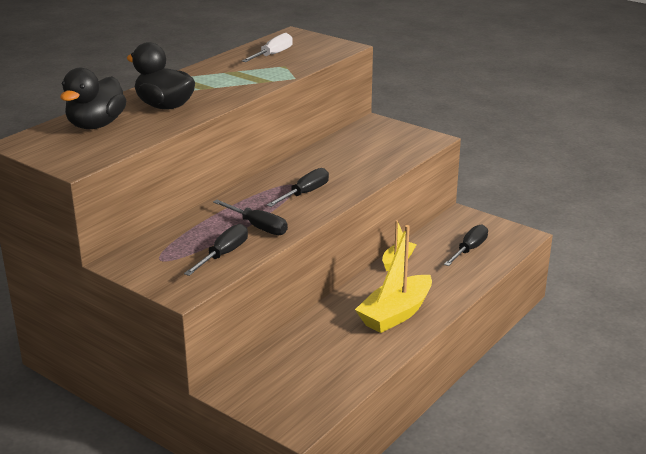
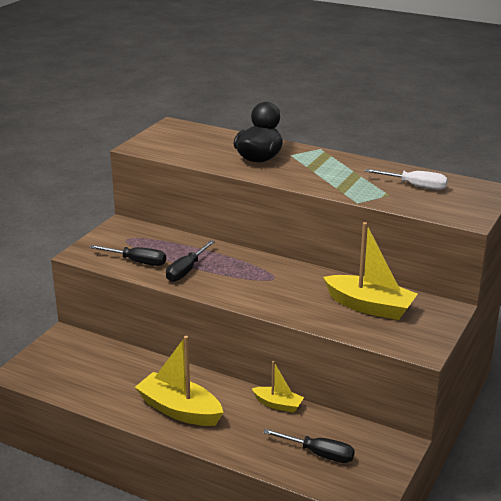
camera: 80 degrees right, 0 degrees up
(96, 125) = (211, 142): black duck -> none
(305, 193) = (256, 285): black screwdriver -> none
(361, 149) = (370, 307): none -> yellow boat

